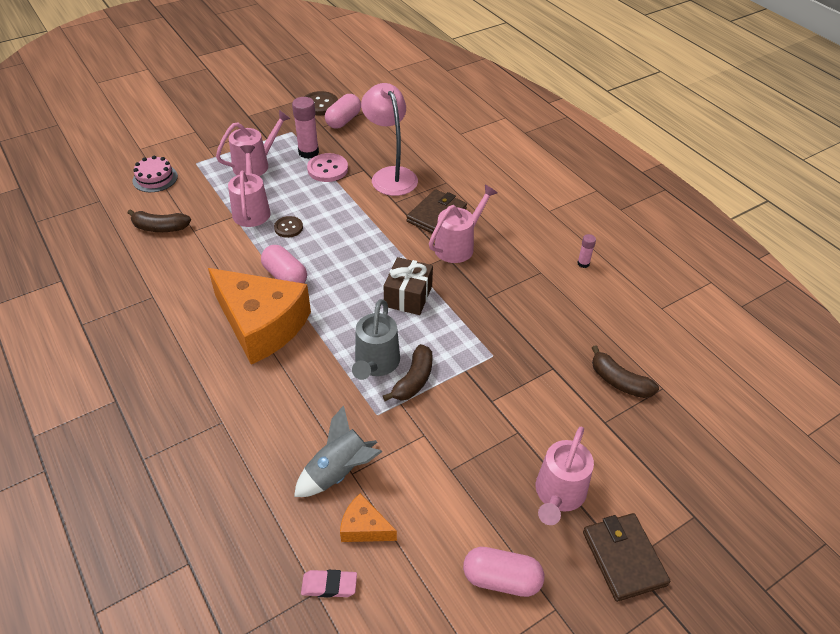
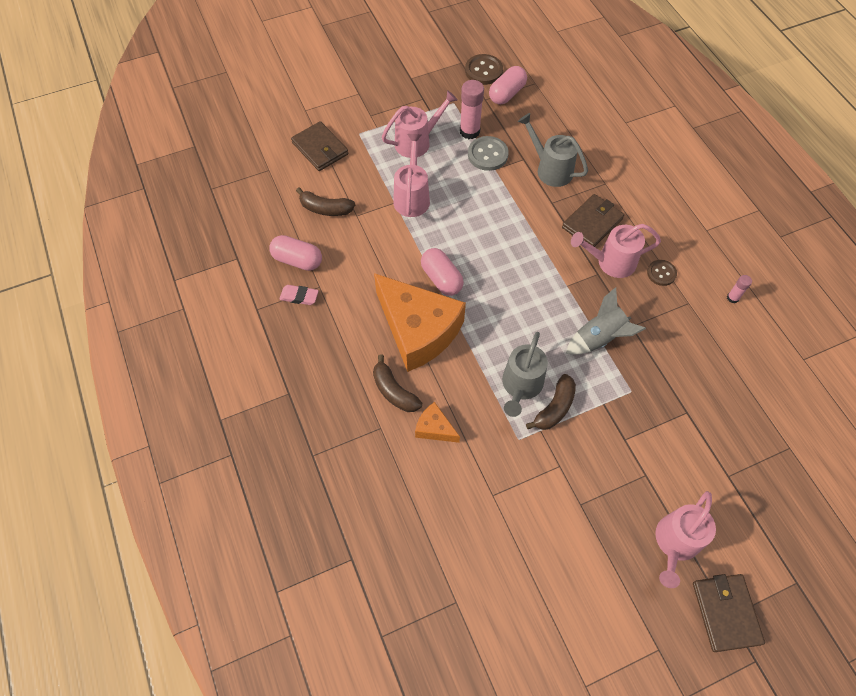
camera: 10 degrees right, 15 degrees up
(155, 178) = (320, 148): pink cake -> brown wallet
(288, 228) = (446, 222): brown button -> brown button (661, 273)
(327, 169) = (487, 154): pink button -> grey button
(329, 585) = (467, 598): pink eraser -> pink eraser (299, 296)
(339, 472) = (481, 492): grey rocket -> grey rocket (599, 338)
(364, 527) = (500, 549): orange cheese -> orange cheese (434, 428)
(390, 175) = (550, 169): pink lamp -> grey watering can
(408, 296) = (556, 315): brown gift -> none
(458, 245) = (610, 262): pink watering can -> pink watering can turned 150 degrees counterclockwise
(501, 579) = (615, 615): pink capsule -> pink capsule (297, 260)
(619, 381) = (748, 435): brown banana -> brown banana (394, 391)

